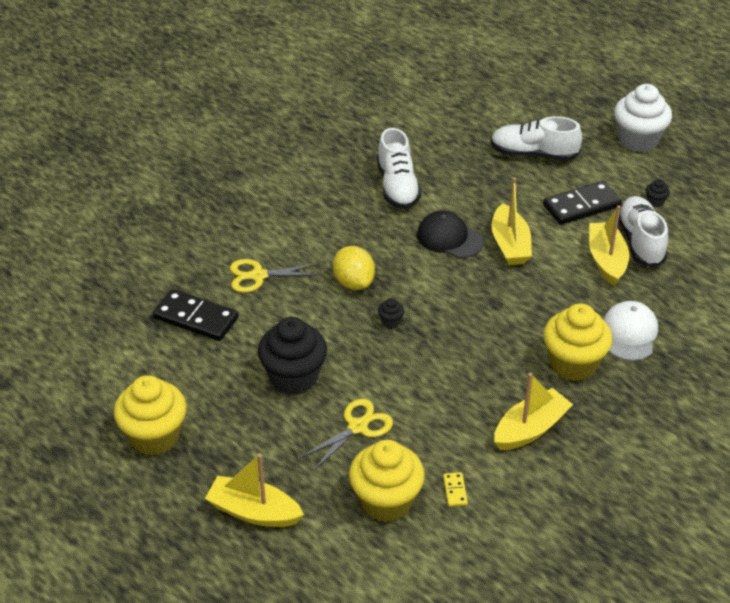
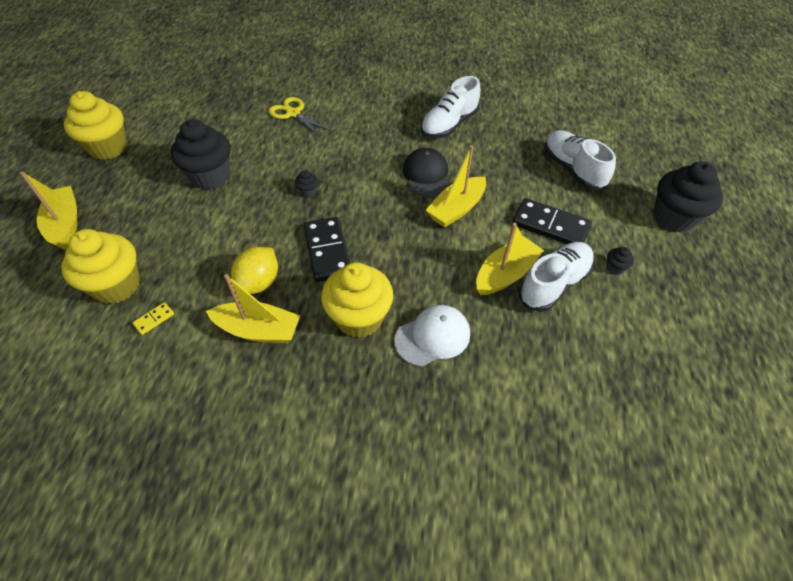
camera: 50 degrees right, 10 degrees up
(195, 318) = (229, 110): black domino -> black domino (327, 251)
(354, 282) = (330, 155): yellow lemon -> yellow lemon (259, 283)
(357, 427) = (185, 231): yellow scissors -> none
(638, 140) = (673, 218): white cupcake -> black cupcake

